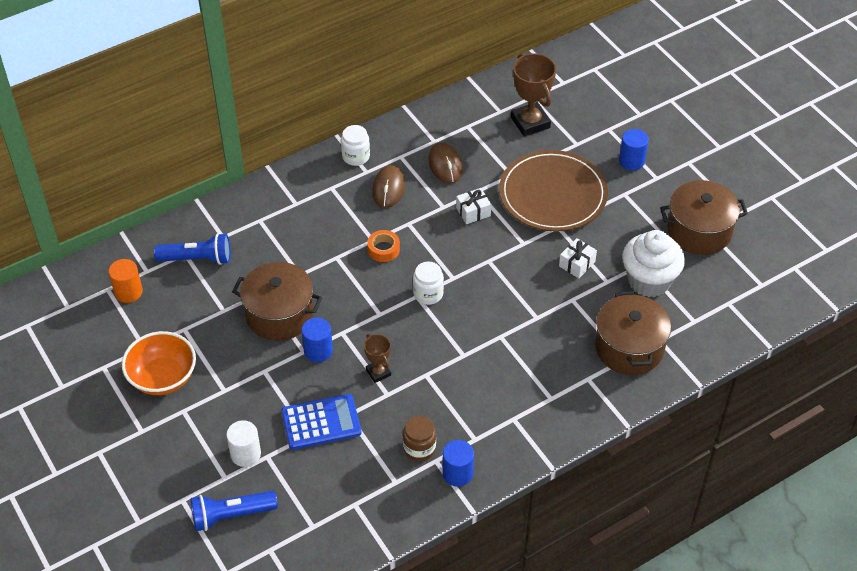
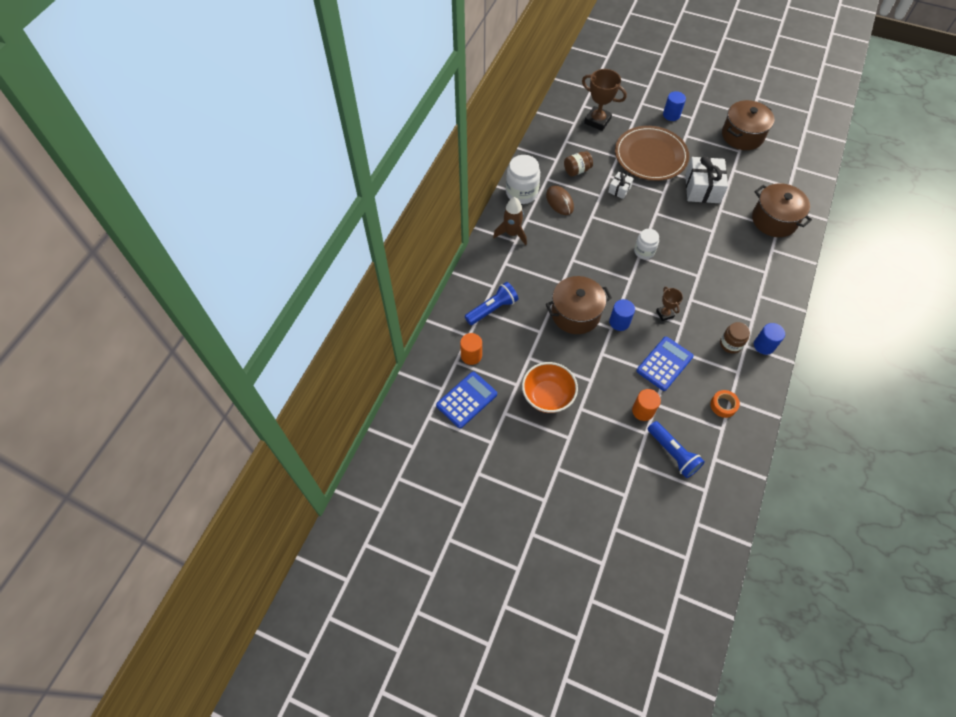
camera: 35 degrees left, 10 degrees up
(80, 332) = (466, 400): none -> blue calculator
(231, 515) = (673, 453): blue flashlight -> blue flashlight turned 75 degrees counterclockwise
(245, 454) = (643, 411): white cylinder -> orange cylinder
(299, 194) = (512, 233): none -> brown rocket
(356, 156) = (521, 193): white jar -> white jar, size x1.62
(378, 372) = (664, 314): brown trophy -> brown trophy turned 45 degrees clockwise
(383, 249) = (593, 239): orange tape -> orange tape (723, 405)
(445, 165) = (577, 170): brown mouse -> brown jar
(577, 264) = (702, 188): white gift -> white gift, size x1.93
(649, 281) = (746, 177): white cupcake -> none

